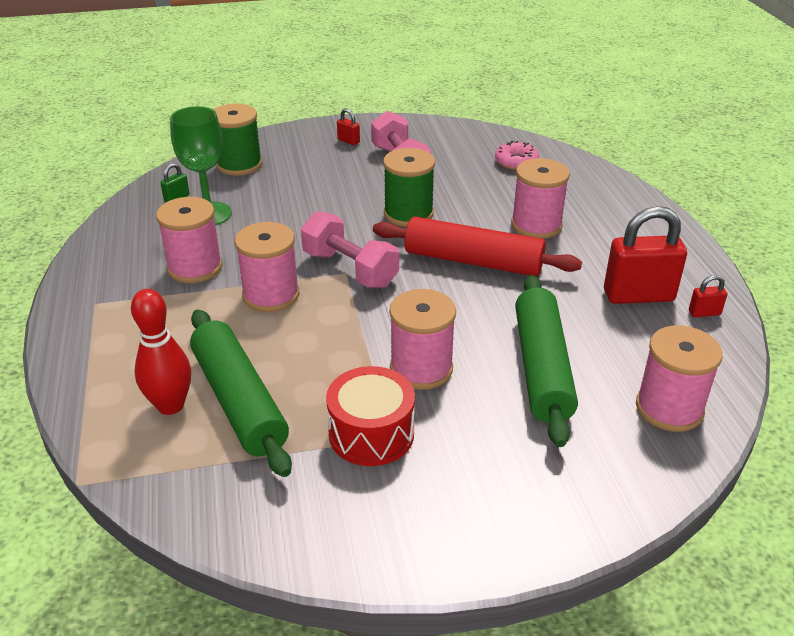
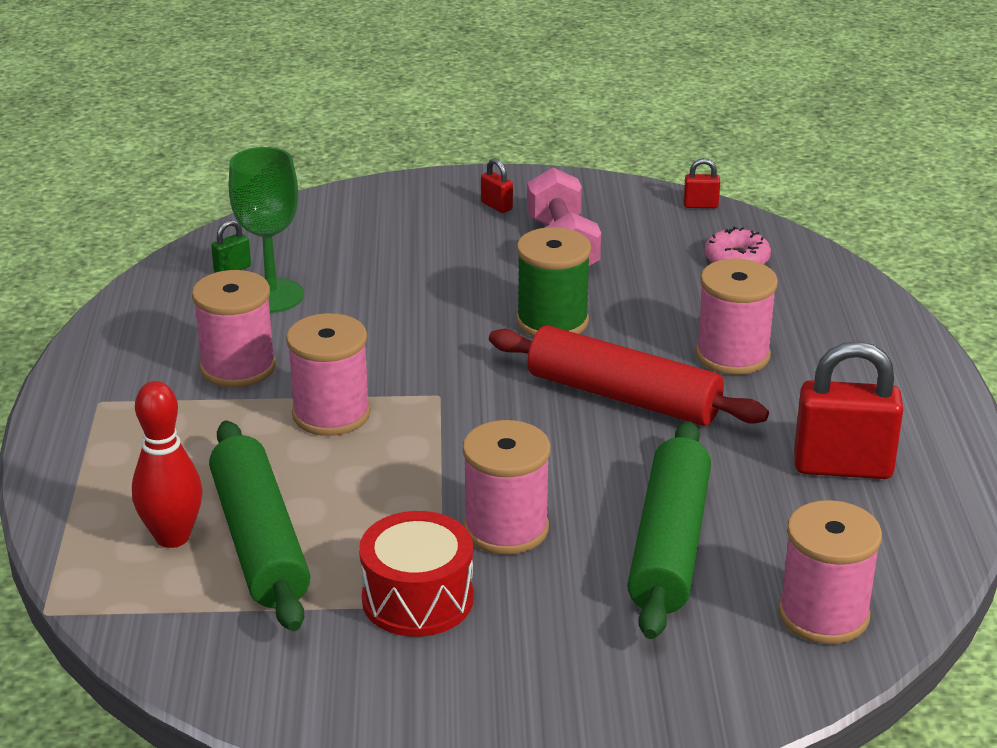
camera: 10 degrees right, 5 degrees down
(239, 165) = (329, 228): green spool -> none
(350, 269) = (447, 390): pink dumbbell -> none
(704, 313) = (928, 499): red padlock -> red padlock (700, 205)

